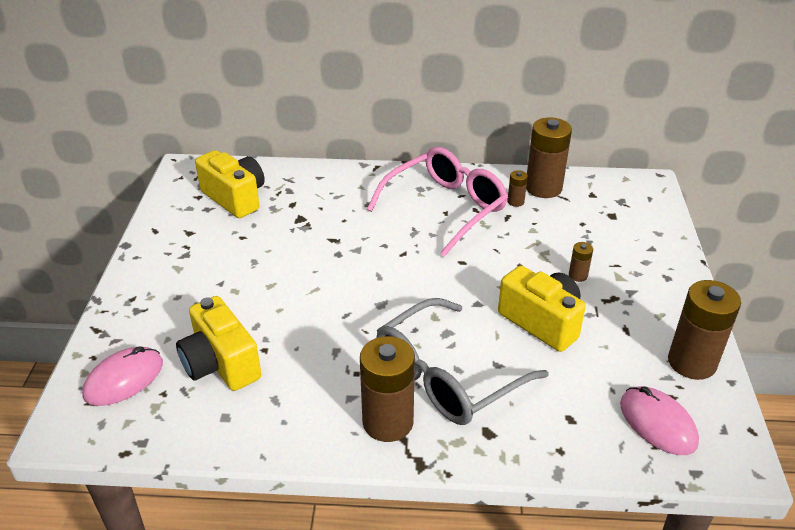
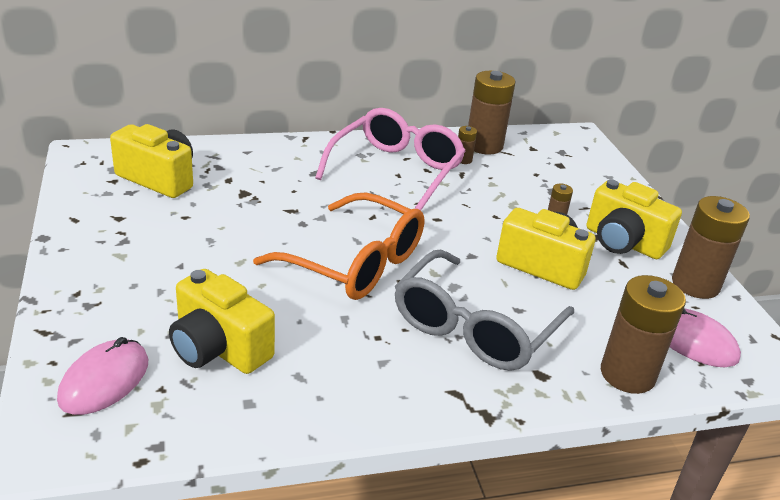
camera: 20 degrees left, 5 degrees down
(368, 298) = (356, 263): none -> orange glasses
(388, 422) = (434, 380): brown battery -> brown battery (627, 374)
(637, 307) = (623, 242): none -> yellow camera

